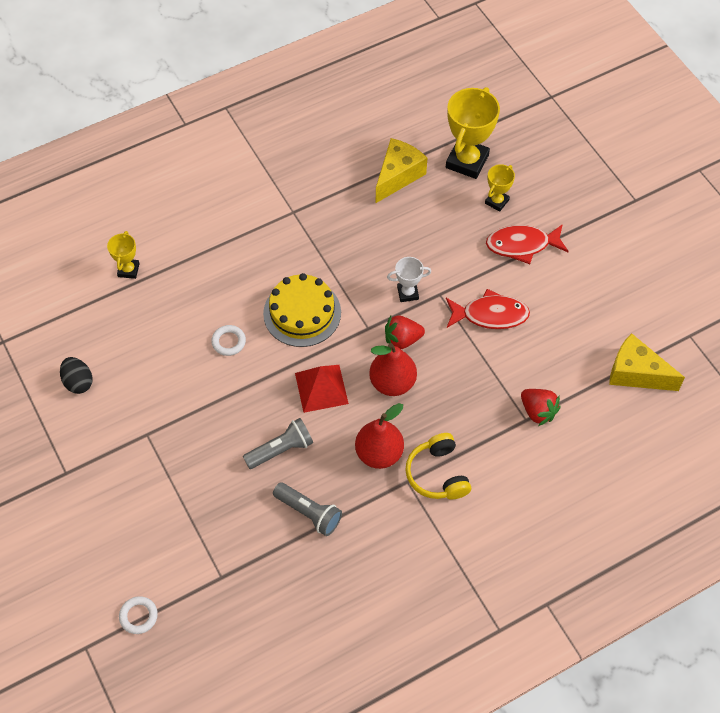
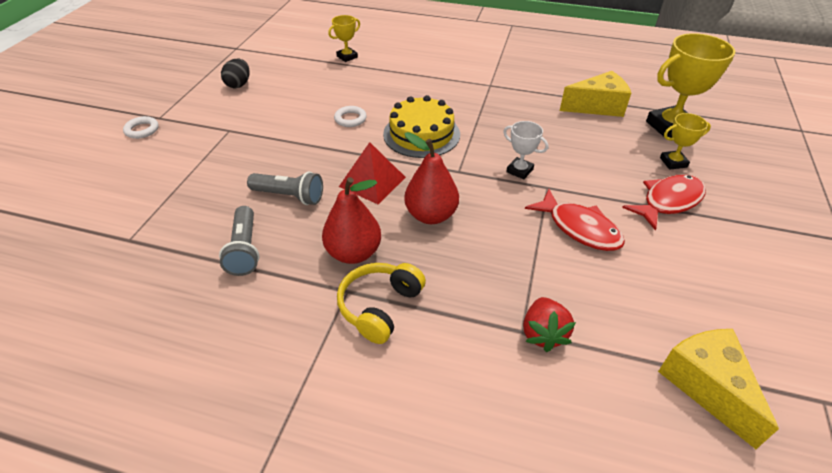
camera: 45 degrees right, 15 degrees down
(138, 616) = (50, 219): white ring -> white ring (142, 130)
(402, 340) = (476, 195): red strawberry -> none
(522, 245) = (668, 201): red fish -> red fish turned 105 degrees clockwise

